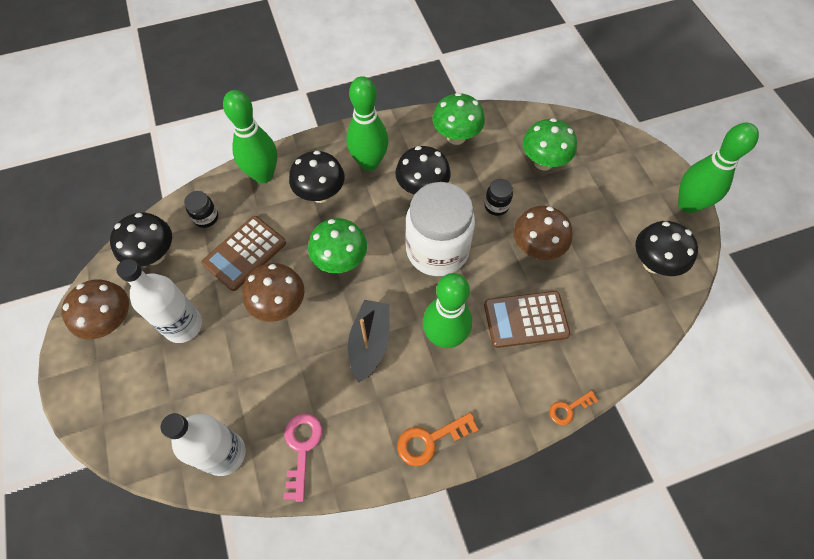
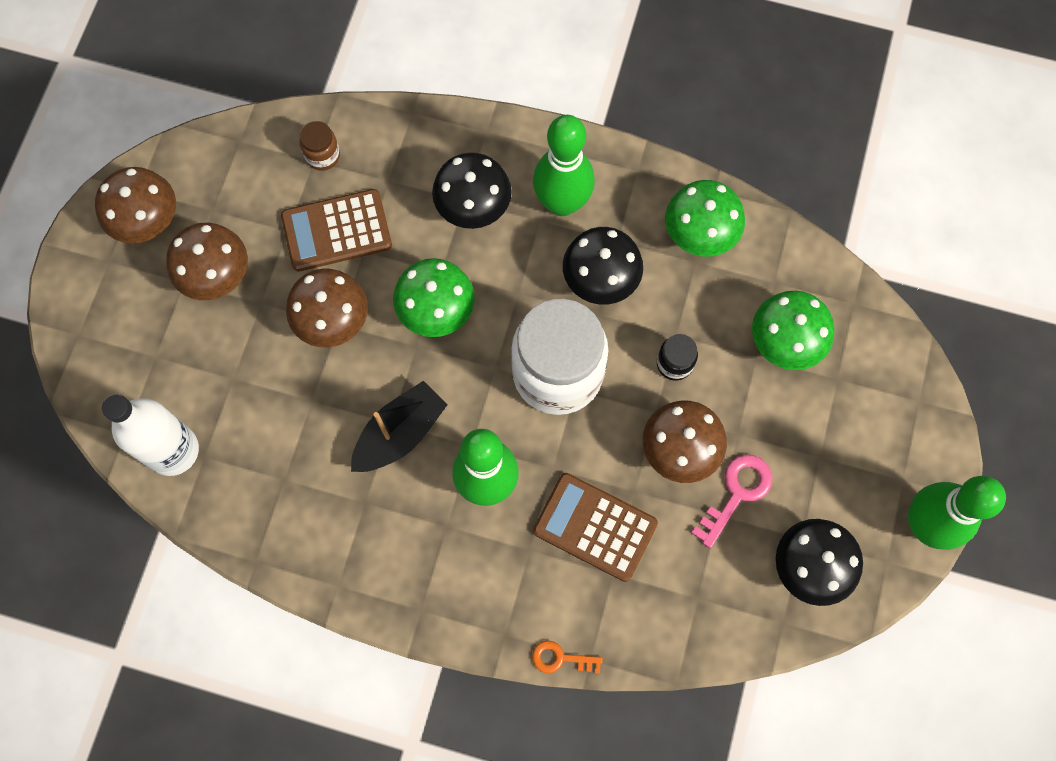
camera: 35 degrees right, 10 degrees up
(154, 255) = (238, 168): black mushroom -> none
(183, 325) = (217, 277): white bottle -> brown mushroom
(206, 218) = (323, 156): black jar -> brown jar
(263, 175) = (424, 139): green bowling pin -> none
(302, 448) = (251, 499): pink key -> pink key (736, 493)
(430, 440) = (386, 584): orange key -> none

